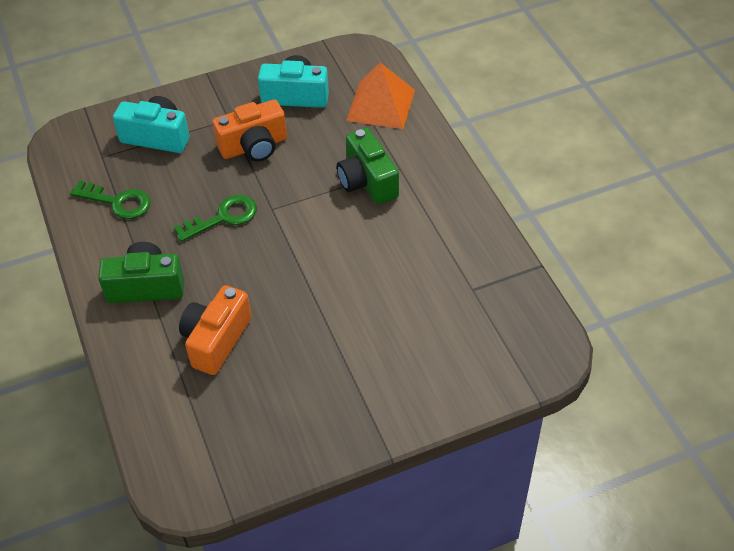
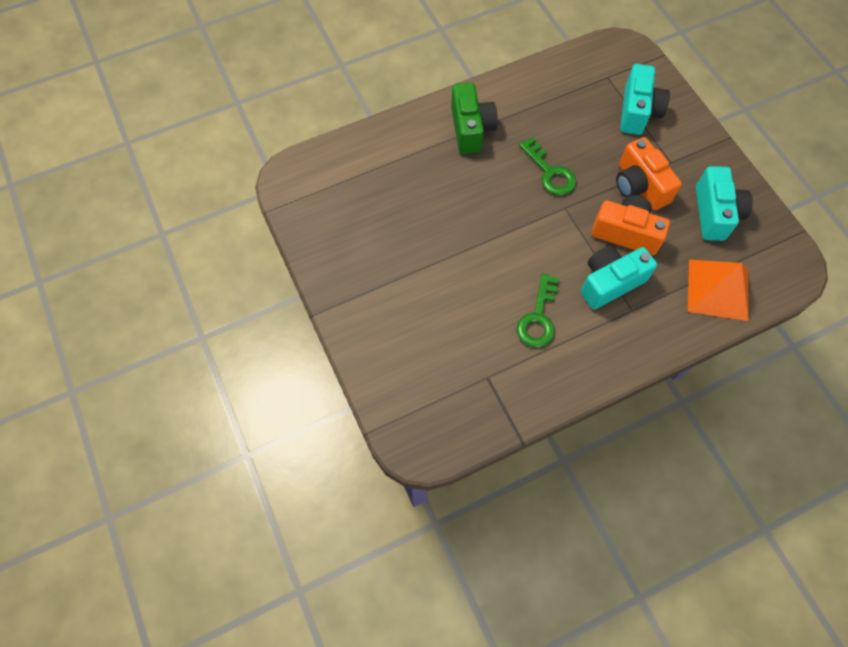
camera: 85 degrees right, 15 degrees up
(118, 202) = (557, 96): green key -> green key (538, 317)
(216, 340) = (421, 183): orange camera -> orange camera (626, 233)
(367, 181) = (610, 282): green camera -> turquoise camera

